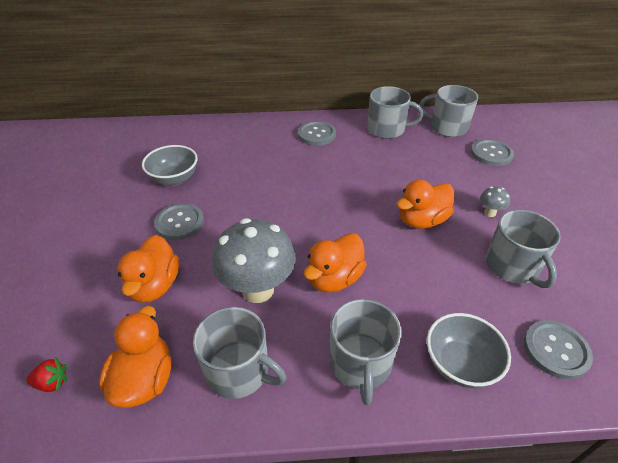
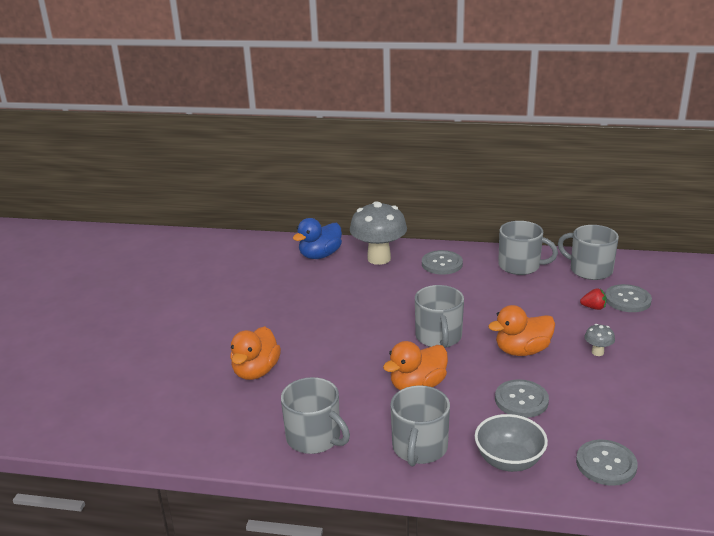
camera: 15 degrees right, 15 degrees down
(52, 382) = (166, 424): red strawberry -> red strawberry (593, 307)
(145, 379) = (237, 432): orange duck -> none
(174, 179) = (289, 290): grey bowl -> none
(179, 222) = (286, 326): grey button -> grey button (521, 400)
(199, 137) = (320, 255): none -> blue duck
(258, 289) = (345, 385): grey mushroom -> grey mushroom (379, 258)
(513, 266) = (598, 398): grey mug -> grey mug (439, 337)

